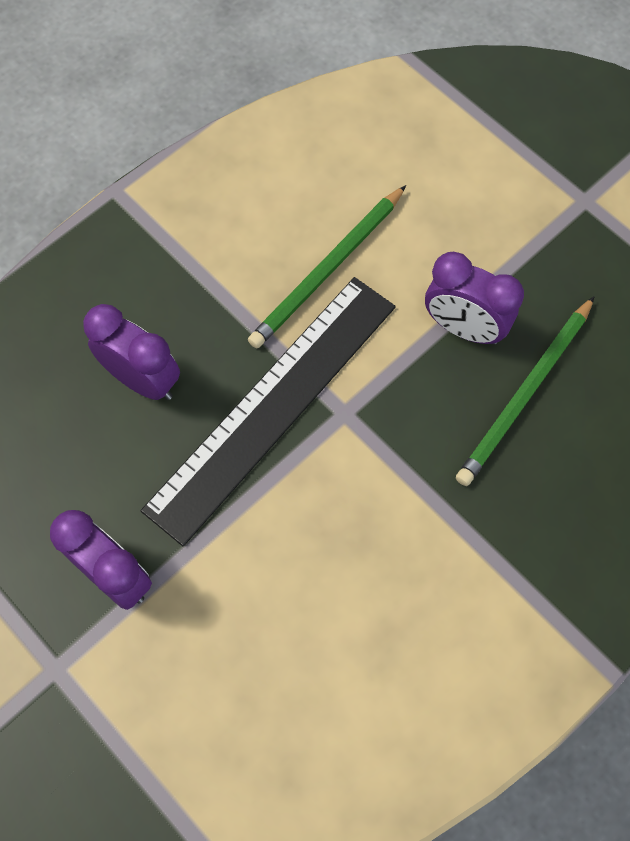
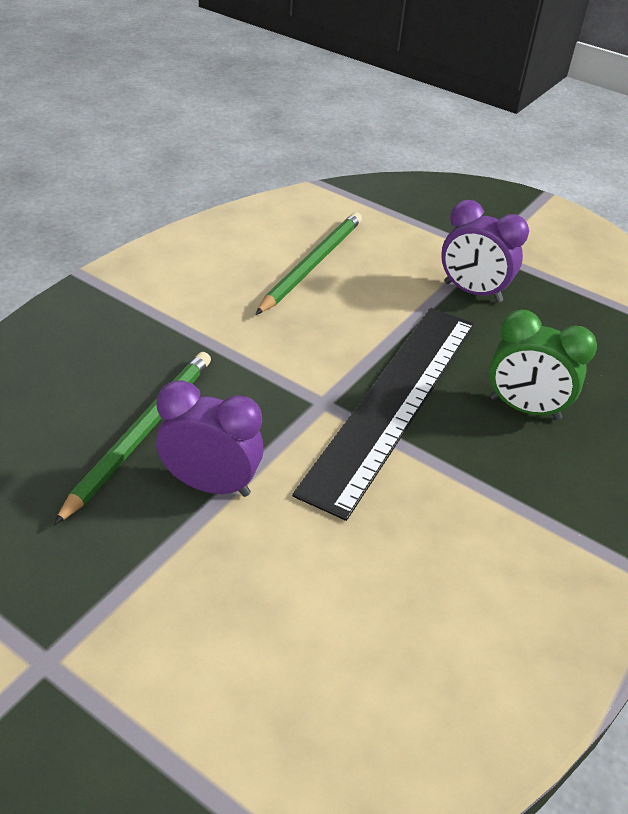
camera: 165 degrees right, 25 degrees down
(142, 380) = (524, 408): purple clock -> green clock
(327, 270) = (379, 526): green pencil -> green pencil (312, 264)

